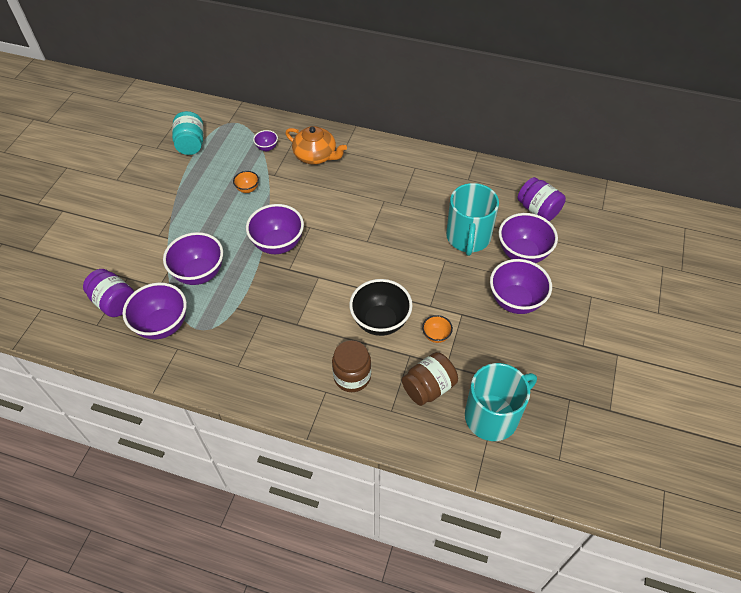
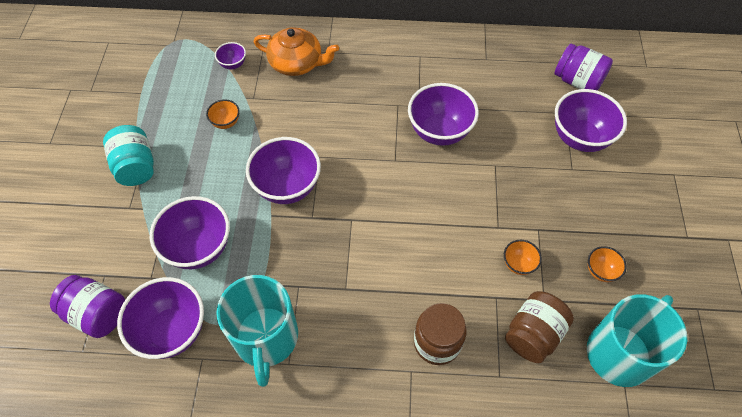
camera: 15 degrees left, 5 degrees up
(191, 144) = (135, 77): turquoise jar -> turquoise jar (136, 167)
(380, 321) = (446, 261): black bowl -> none
(468, 237) = (511, 131): turquoise mug -> turquoise mug (266, 338)
(500, 355) = (600, 271): none -> orange bowl
(515, 301) = (593, 199): purple bowl -> purple bowl (439, 132)

